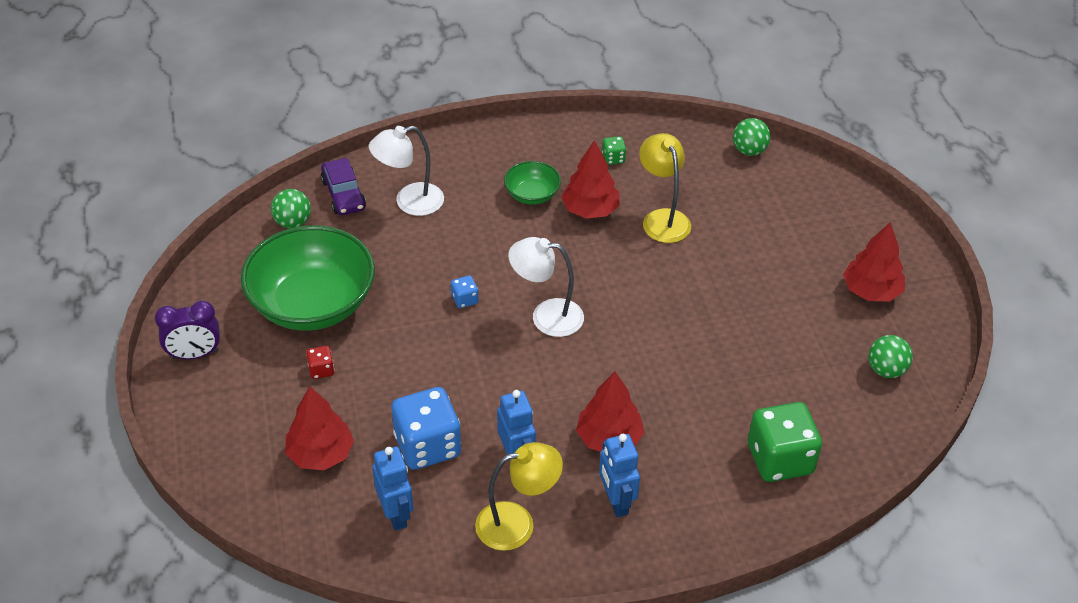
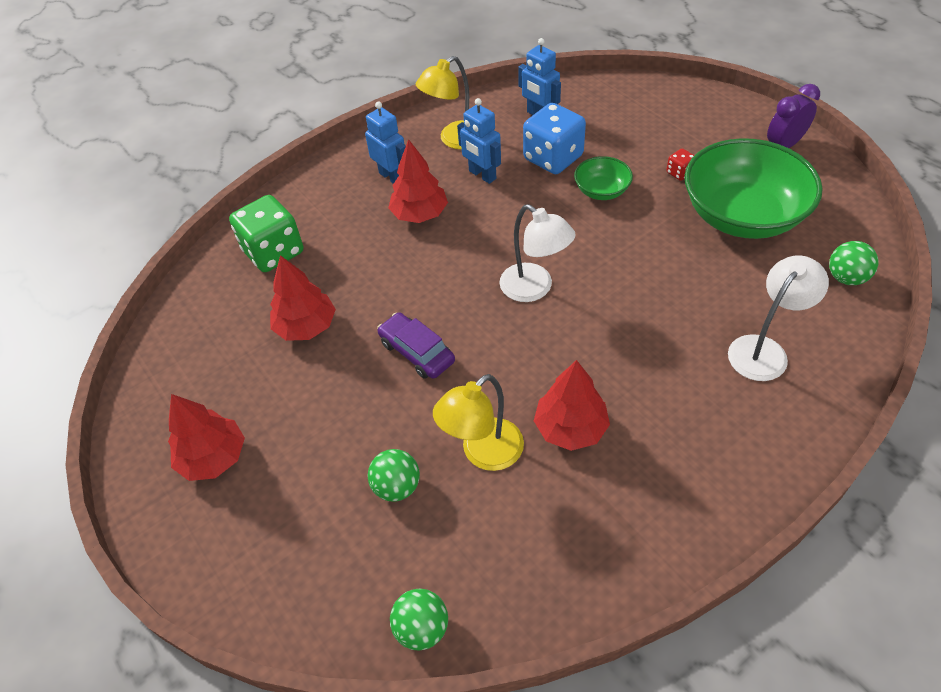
camera: 160 degrees right, 5 degrees up
(320, 454) = (623, 126): red tree -> red tree (306, 326)
(343, 194) = (836, 329): purple car -> purple car (417, 352)
(464, 299) = (619, 273): blue dice -> none
(532, 195) = (647, 419): green bowl -> green bowl (601, 191)
(546, 316) = (534, 289): white lamp -> white lamp turned 60 degrees clockwise
(613, 158) = (592, 522): green dice -> none
(662, 218) = (483, 453): yellow lamp -> yellow lamp turned 90 degrees clockwise
(886, 370) = (188, 369): green ball -> green ball (397, 487)

